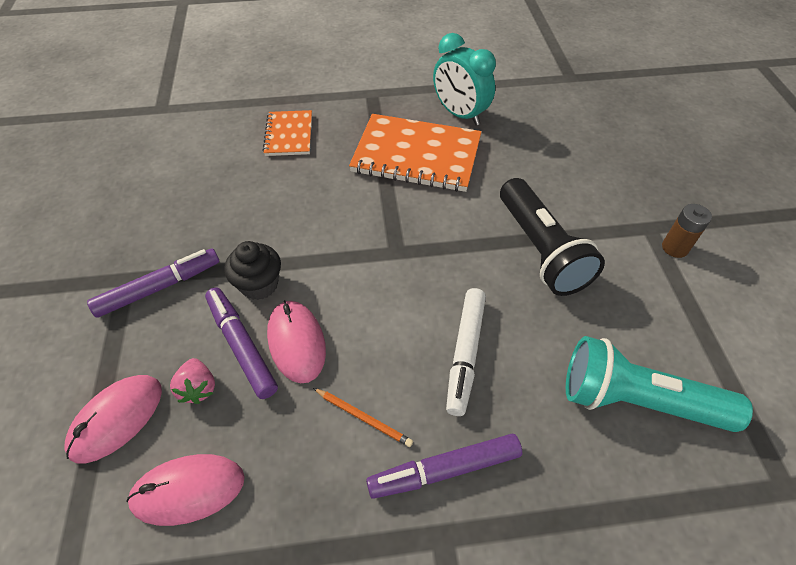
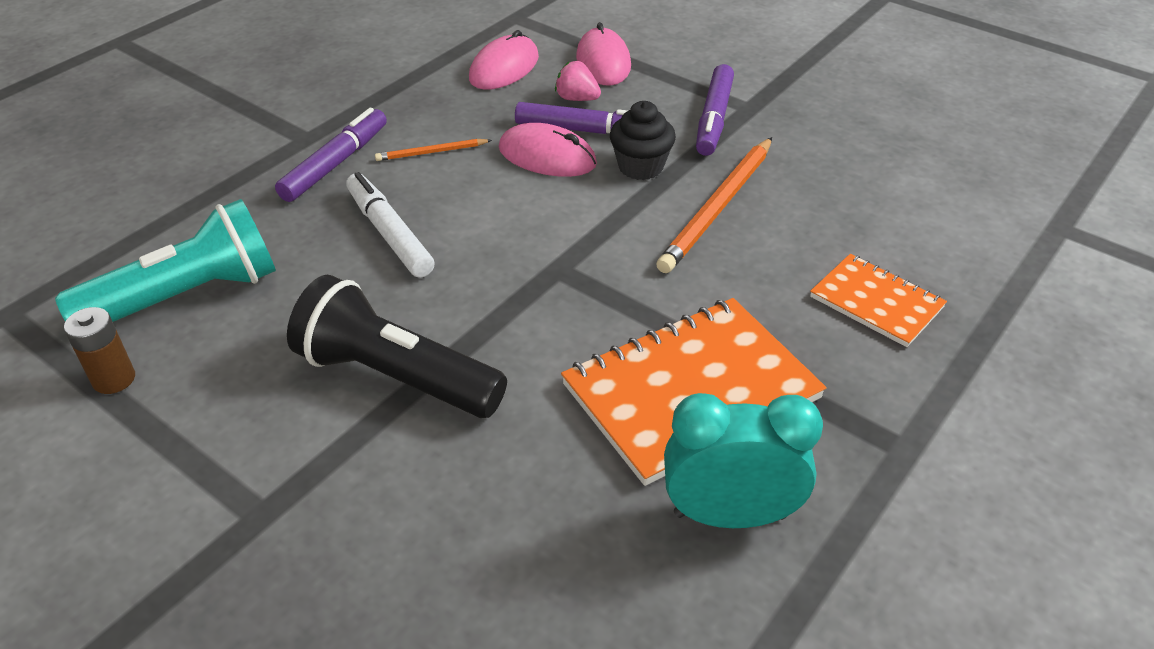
camera: 135 degrees right, 10 degrees down
(267, 224) = (718, 207): none -> orange pencil
(675, 248) = (206, 504): brown battery -> brown battery (114, 379)

